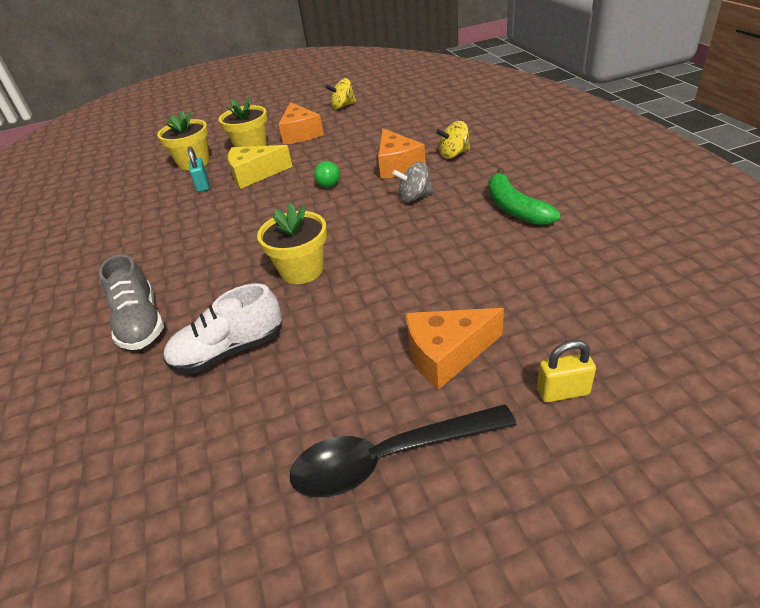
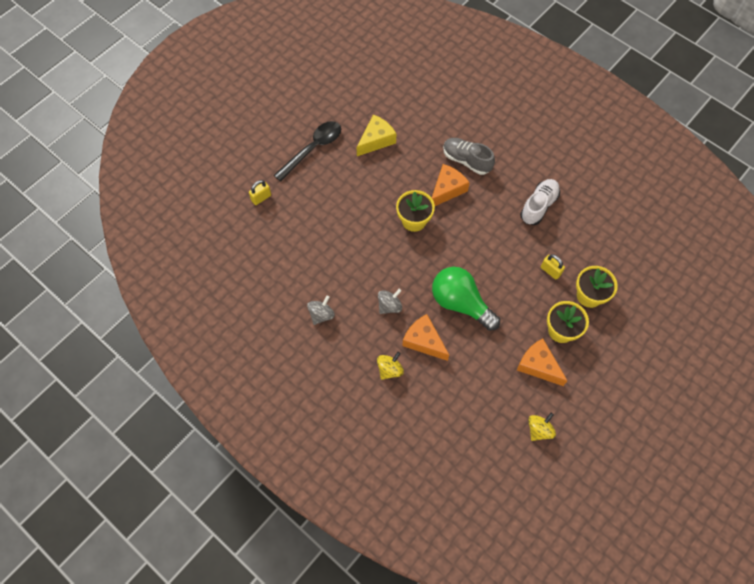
camera: 145 degrees right, 25 degrees up
(203, 185) = (550, 271): turquoise padlock -> yellow padlock
(229, 350) = (409, 164): white shoe -> white shoe (538, 206)
(255, 174) = (523, 296): yellow cheese -> yellow cheese (376, 140)
(327, 182) = (460, 303): green light bulb -> green light bulb, size x2.28
(446, 354) = (313, 198): orange cheese -> orange cheese (447, 189)
(514, 208) = (321, 315): green banana -> grey spinning top

